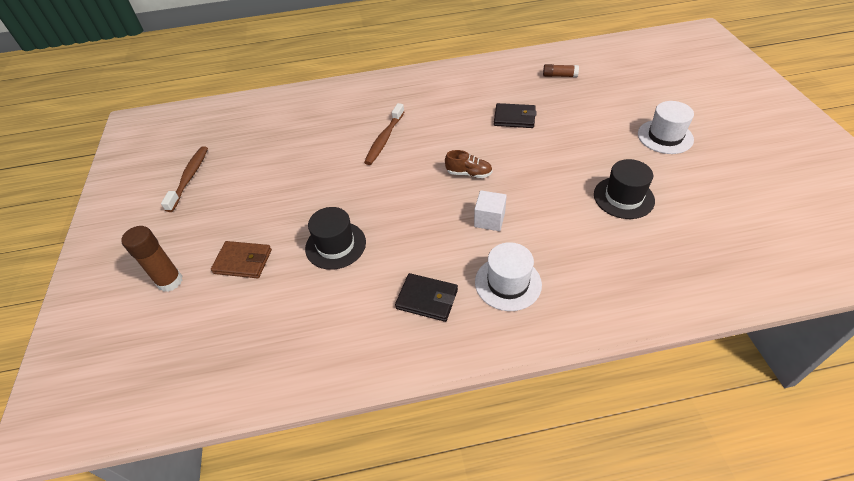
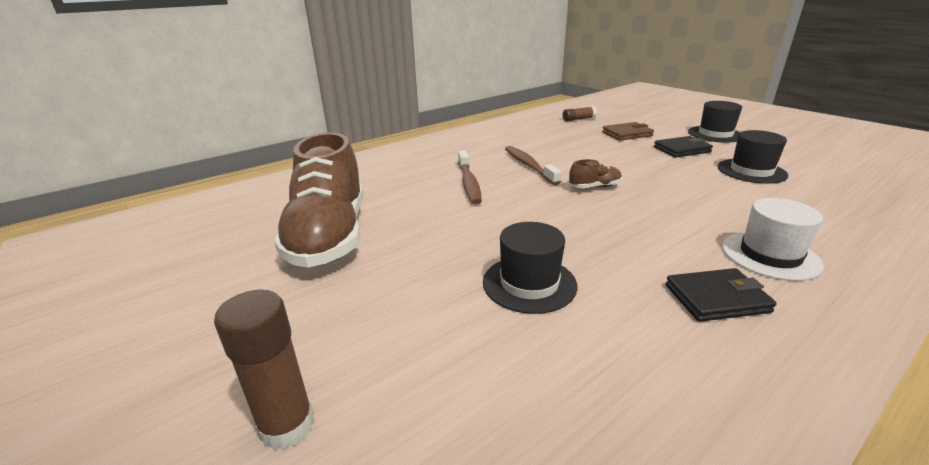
camera: 30 degrees left, 20 degrees down
(189, 178) = (216, 276): brown toothbrush -> brown toothbrush (529, 166)
(243, 262) = (408, 347): brown wallet -> brown wallet (627, 134)
(262, 165) = (329, 236): none -> brown shoe
(489, 219) = (668, 213): white cube -> none
(514, 118) = (579, 146): black wallet -> black wallet (682, 150)
(665, 137) = (715, 134): white hat -> black hat

